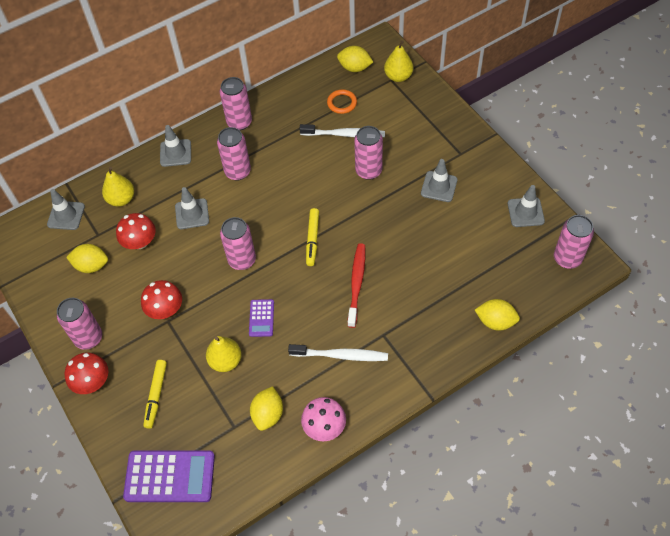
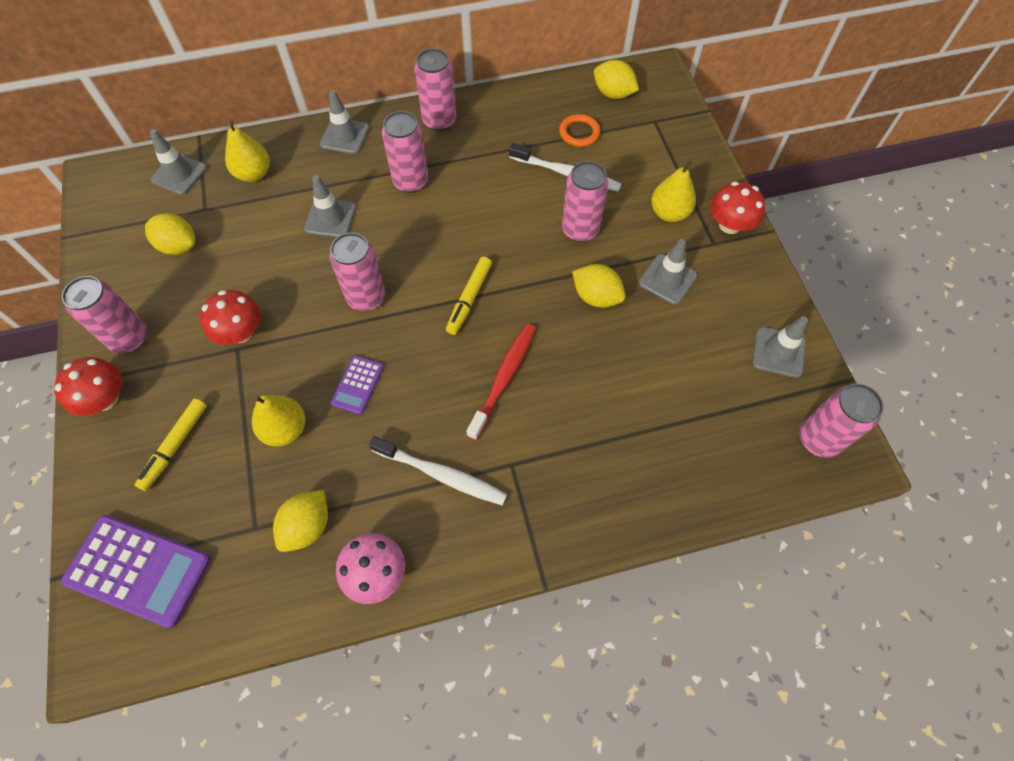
camera: 15 degrees right, 5 degrees up
(140, 242) = (250, 234): red mushroom -> red mushroom (729, 225)
(398, 76) = (666, 120): yellow pear -> yellow pear (669, 213)
(495, 321) = (680, 499): yellow lemon -> yellow lemon (596, 297)

